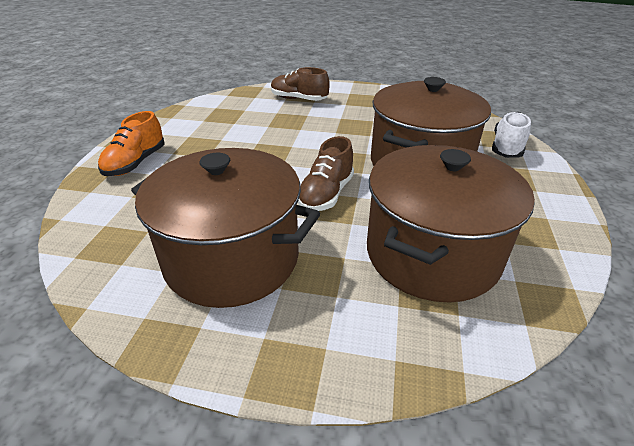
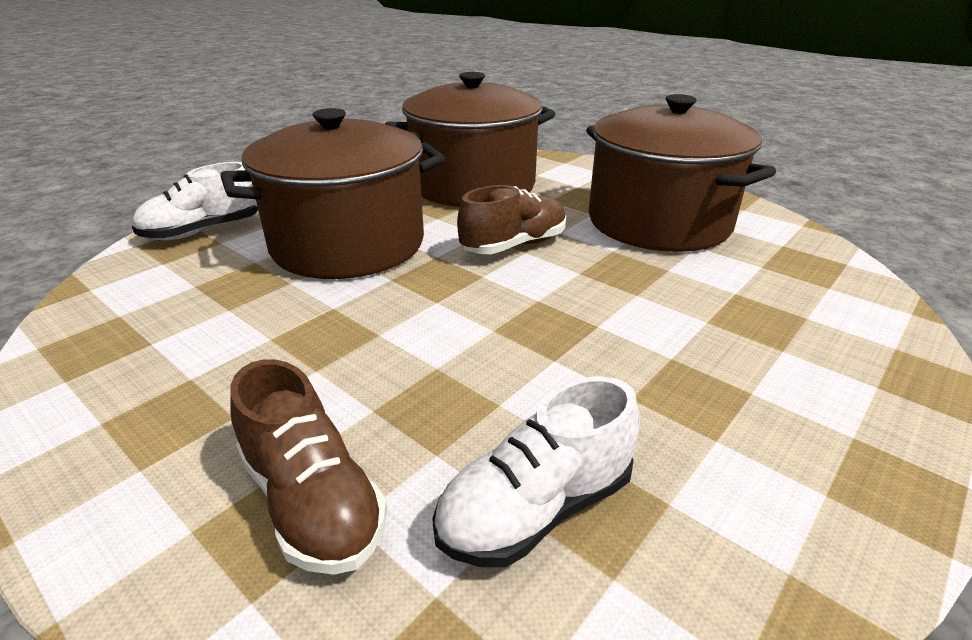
camera: 150 degrees left, 5 degrees down
(136, 163) = (833, 388): orange shoe -> none
(240, 111) = (536, 508): none -> white shoe

